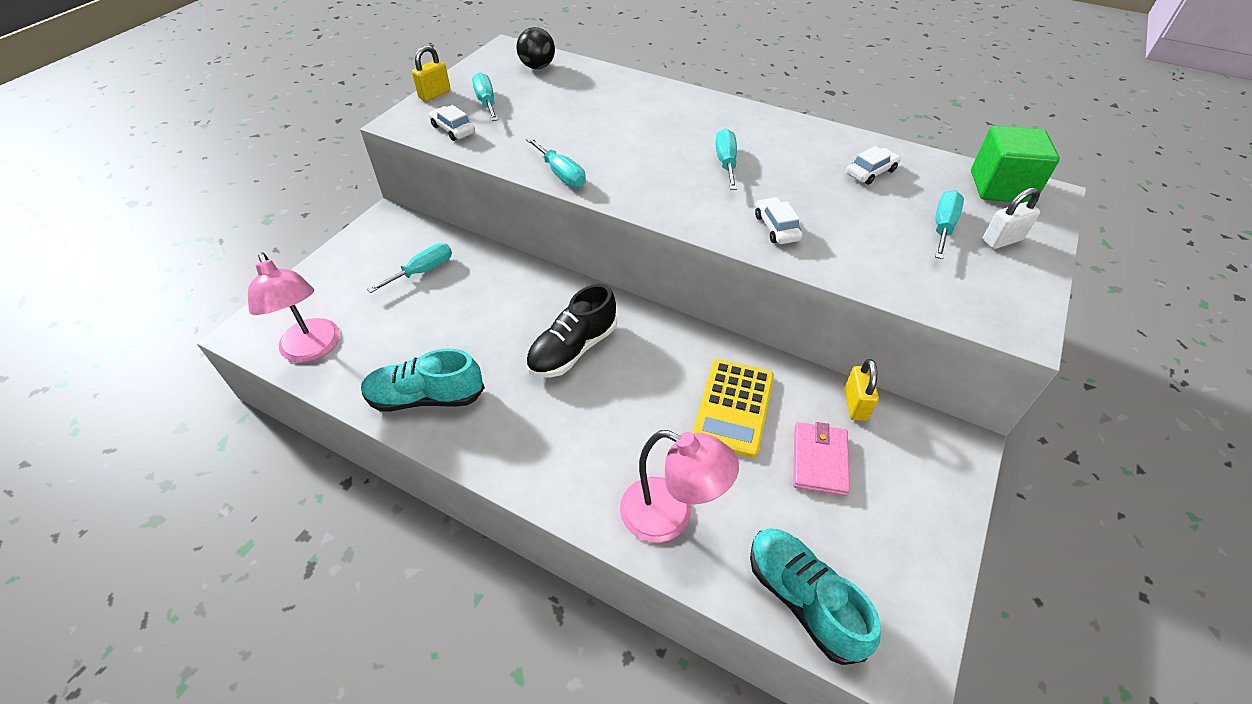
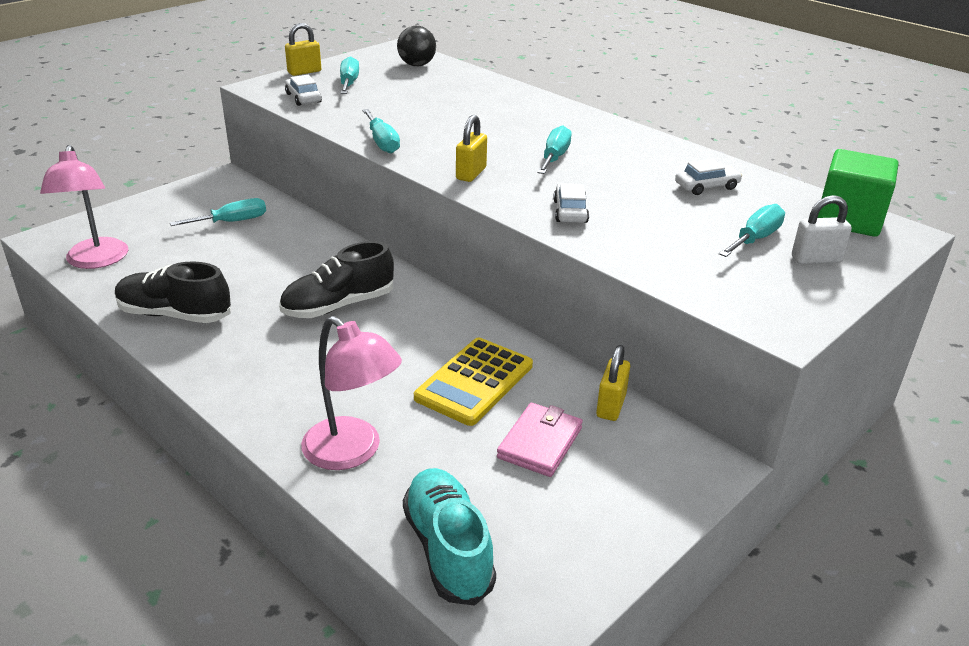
camera: 15 degrees right, 15 degrees down
(426, 397) = (175, 314): turquoise shoe -> black shoe
(664, 198) = (471, 174): none -> yellow padlock

